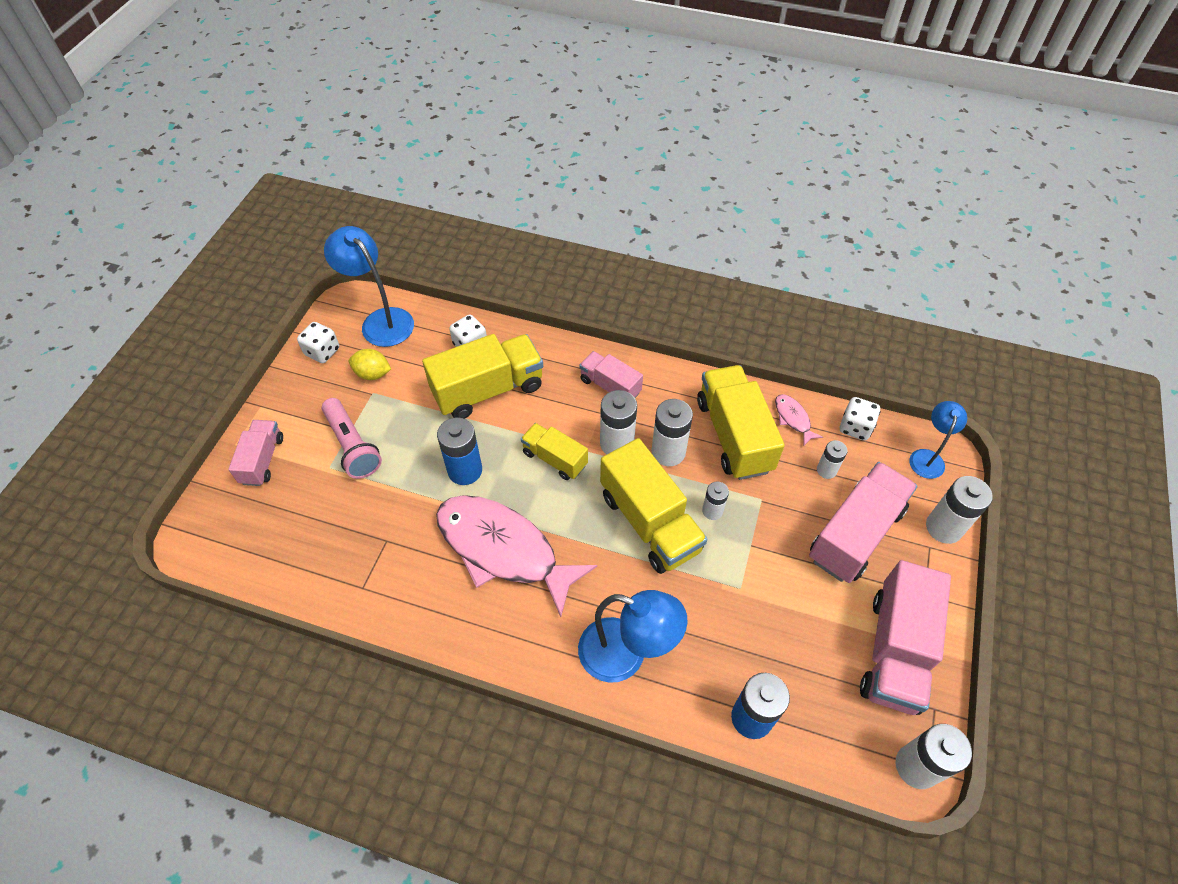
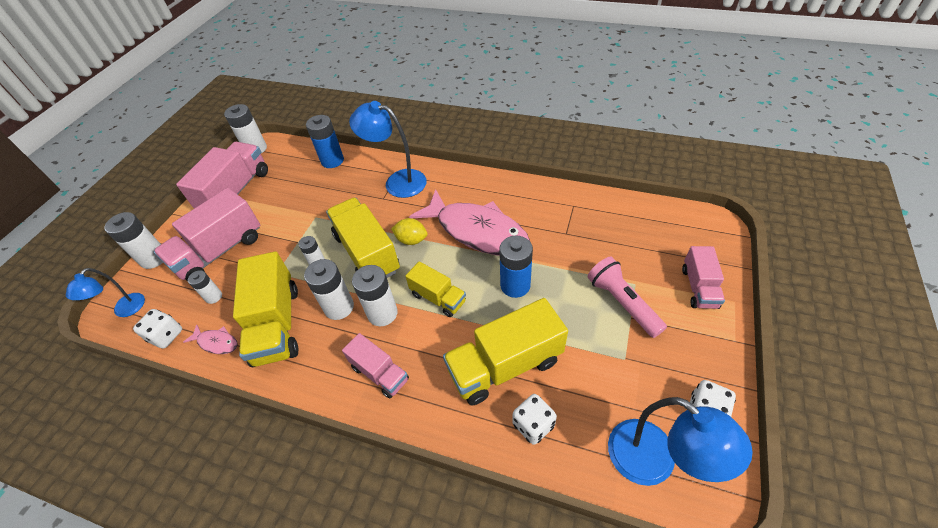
camera: 175 degrees left, 5 degrees down
(372, 374) = (633, 382): yellow lemon -> yellow lemon (411, 240)
(793, 419) = (216, 342): pink fish -> pink fish turned 45 degrees counterclockwise

